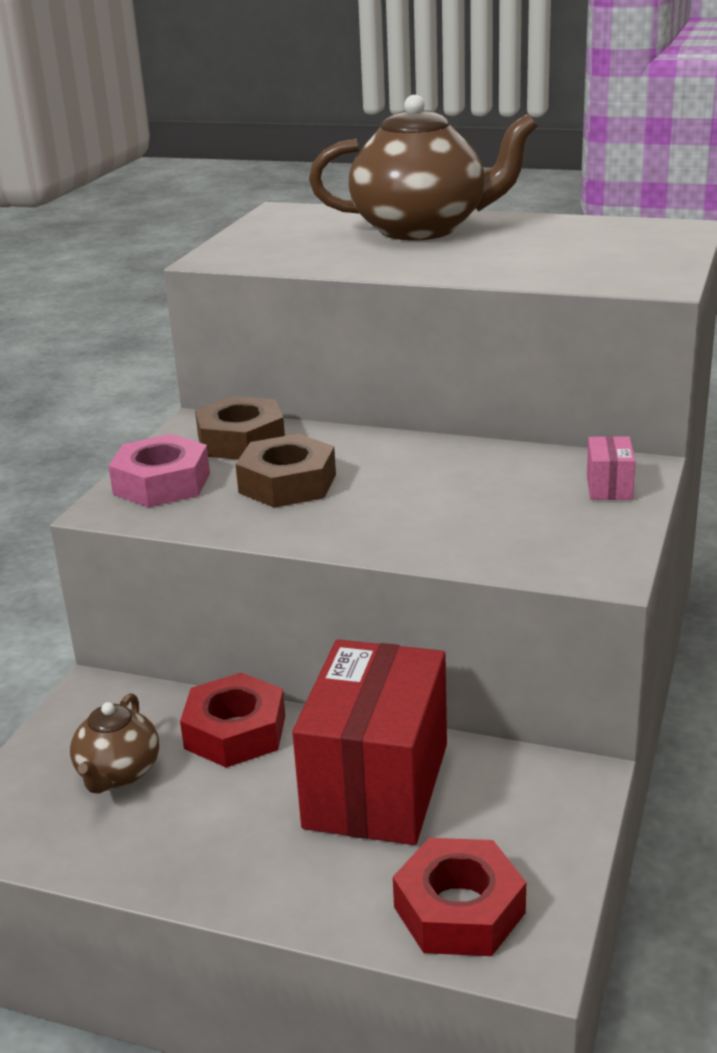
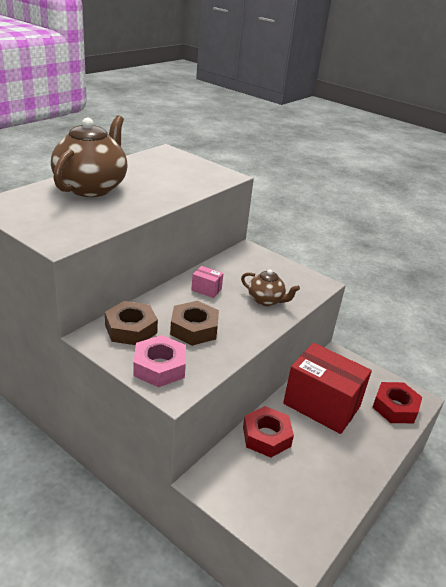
camera: 75 degrees left, 5 degrees up
(118, 773) = (279, 486): brown teapot -> brown teapot (266, 300)
(609, 487) = (259, 260): pink box -> pink box (206, 290)

